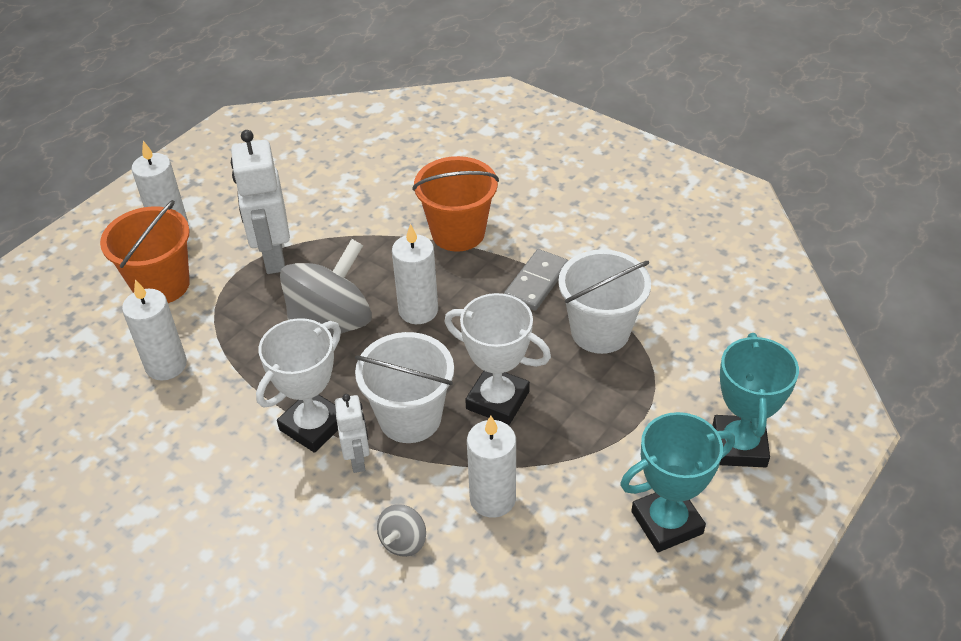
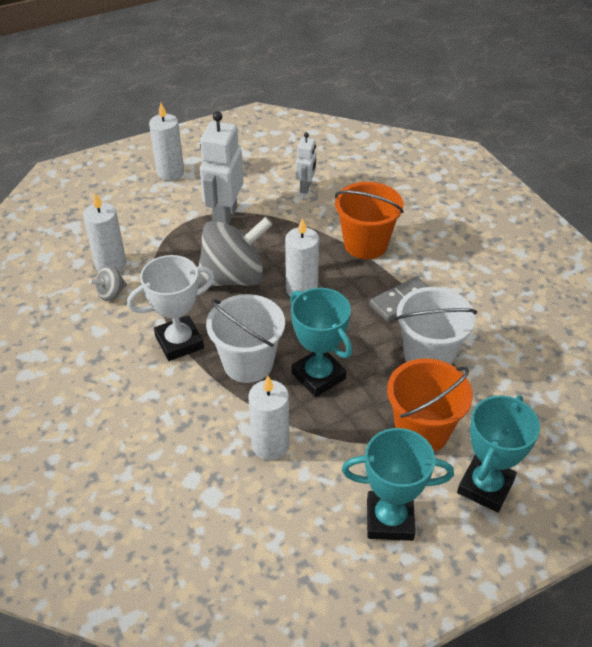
camera: 25 degrees right, 0 degrees up
(161, 285) = (141, 210): orange bucket -> orange bucket (422, 431)
(358, 459) = (194, 378): white robot -> white robot (306, 187)
(403, 541) = (189, 448): grey spinning top -> grey spinning top (111, 293)
(497, 400) = (318, 376): white trophy -> turquoise trophy

